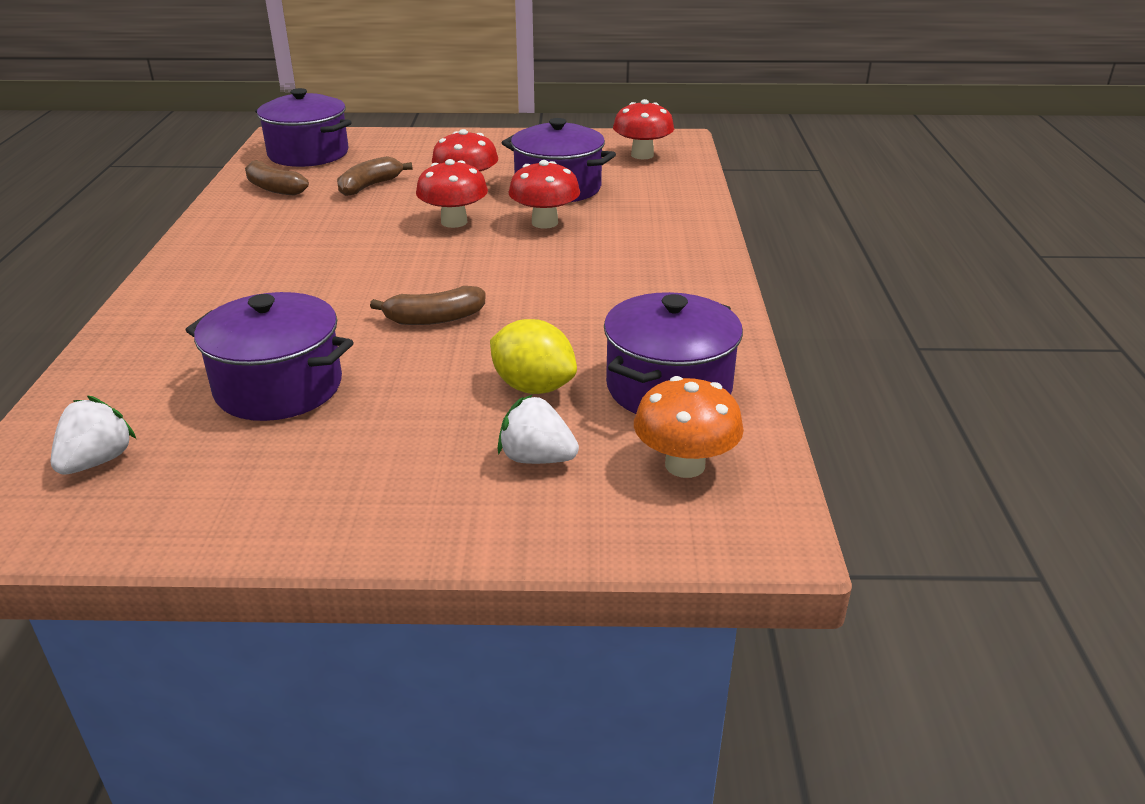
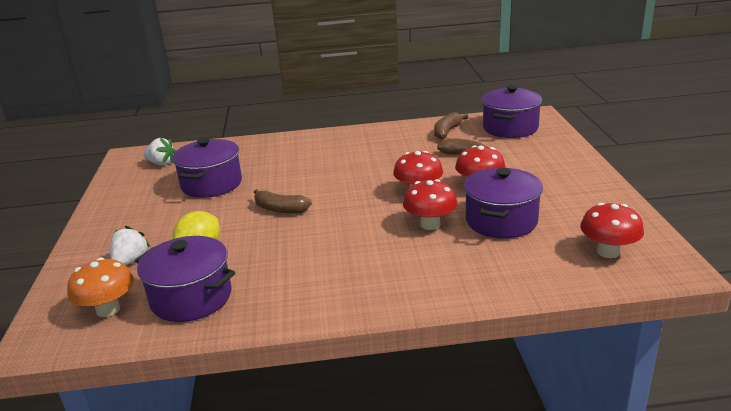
camera: 85 degrees right, 5 degrees down
(434, 319) = (280, 209): brown banana -> brown banana turned 45 degrees counterclockwise

